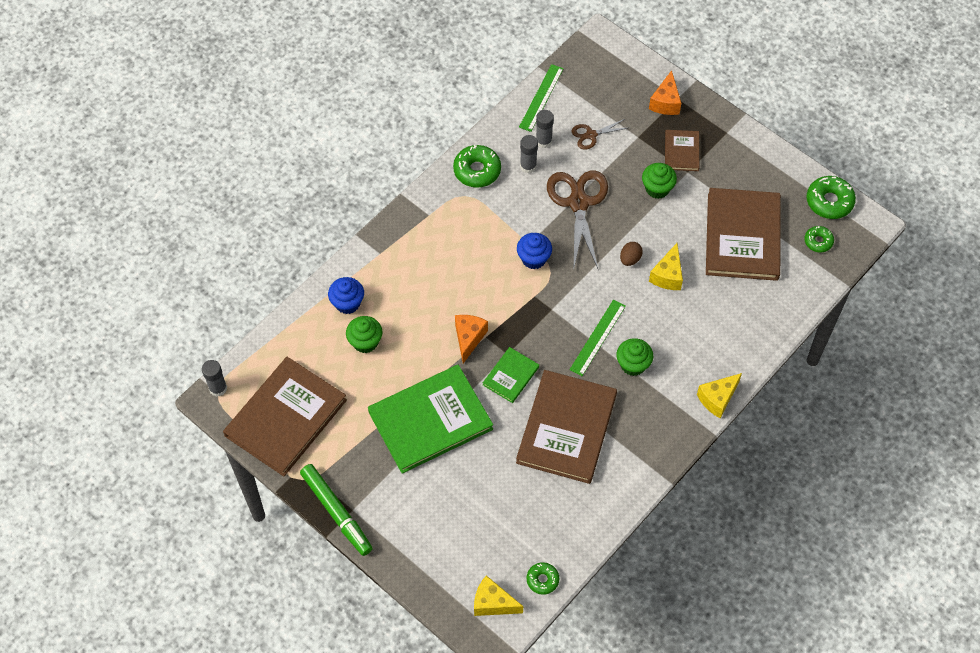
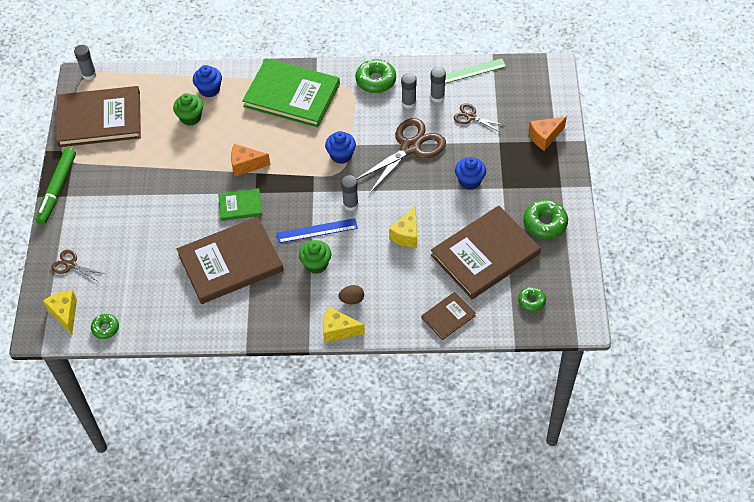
camera: 50 degrees right, 5 degrees down
(430, 420) = (166, 188): green book -> green book (292, 95)
(440, 561) = (71, 265): none -> brown scissors
(468, 338) = (246, 165): orange cheese -> orange cheese turned 150 degrees counterclockwise
(594, 292) = (350, 204): none -> grey glue stick
(597, 337) = (317, 230): green ruler -> blue ruler
(630, 259) = (397, 205): brown egg -> brown egg (352, 300)
(657, 188) = (469, 181): green cupcake -> blue cupcake
(667, 275) = (406, 234): yellow cheese -> yellow cheese turned 45 degrees counterclockwise
(681, 151) = (515, 173): brown book -> brown book (448, 316)
(829, 201) = (573, 285): green donut -> green donut (545, 223)

